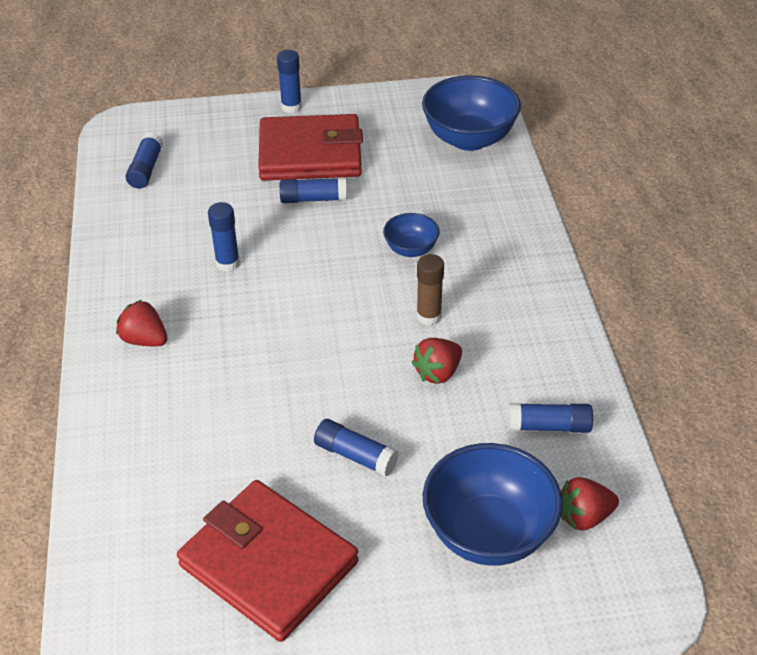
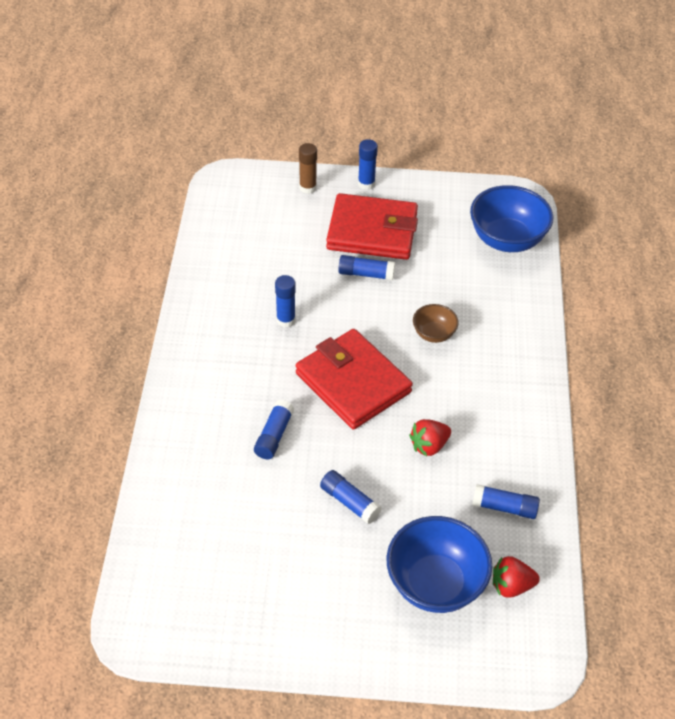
camera: 10 degrees right, 5 degrees up
(144, 340) = (209, 375): red strawberry -> none
(146, 169) = (237, 223): blue glue stick -> blue glue stick (274, 436)
(268, 564) = (267, 574): red wallet -> red wallet (353, 382)
(411, 249) = (433, 334): blue bowl -> brown bowl
(429, 316) = (434, 396): brown glue stick -> brown glue stick (307, 187)

